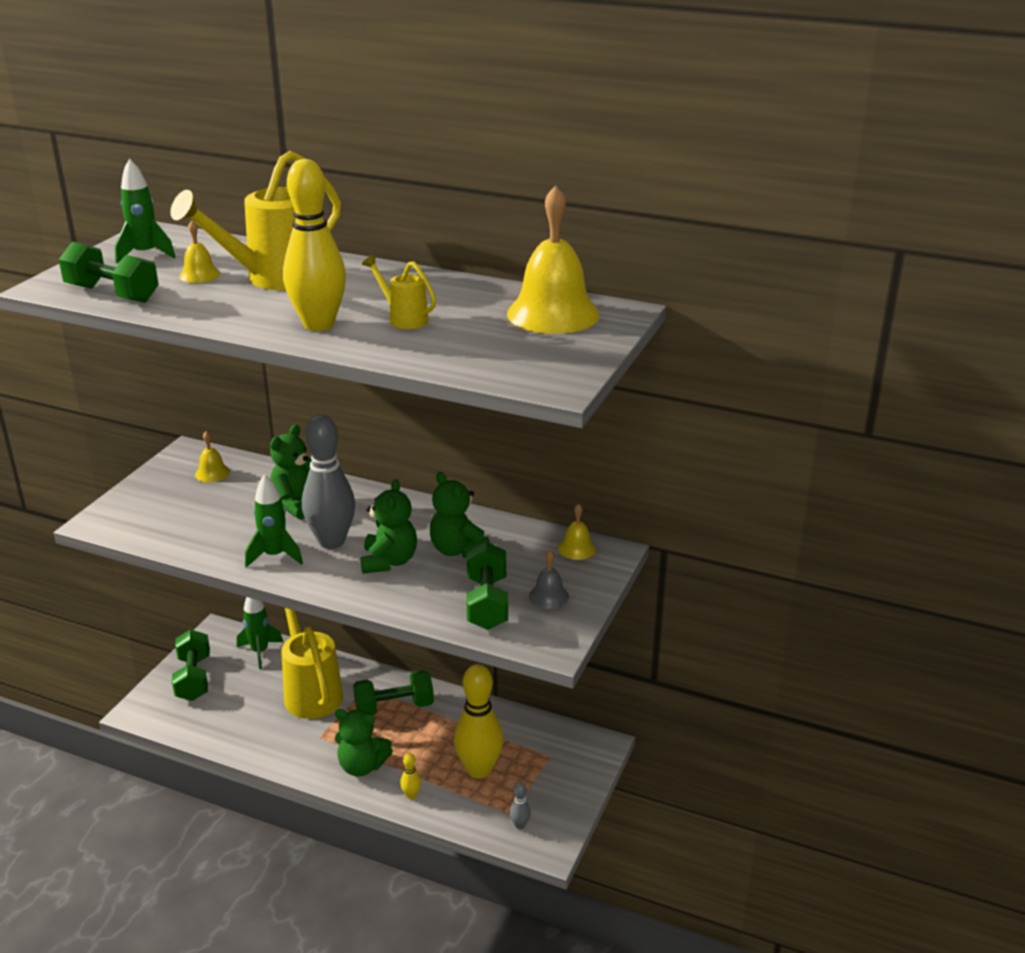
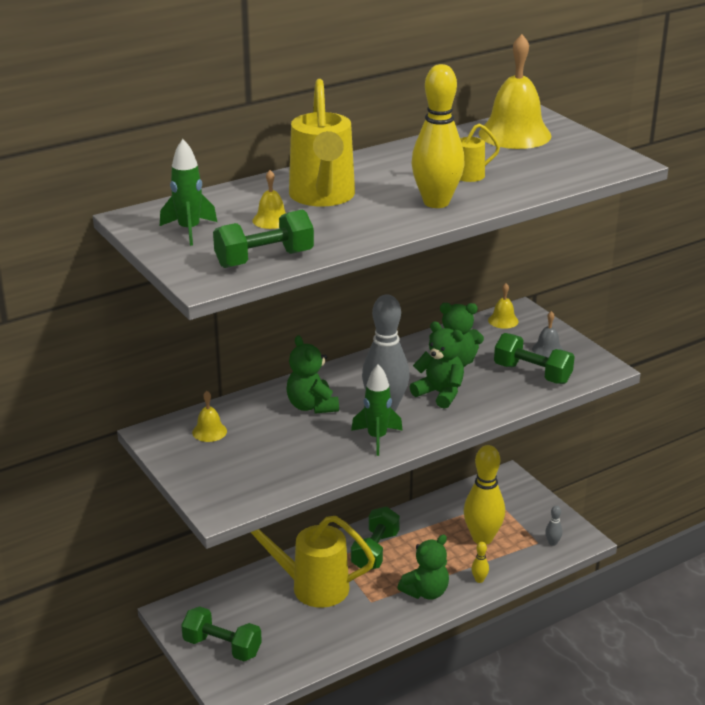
camera: 55 degrees left, 0 degrees up
(260, 652) = (228, 597): green rocket -> none

